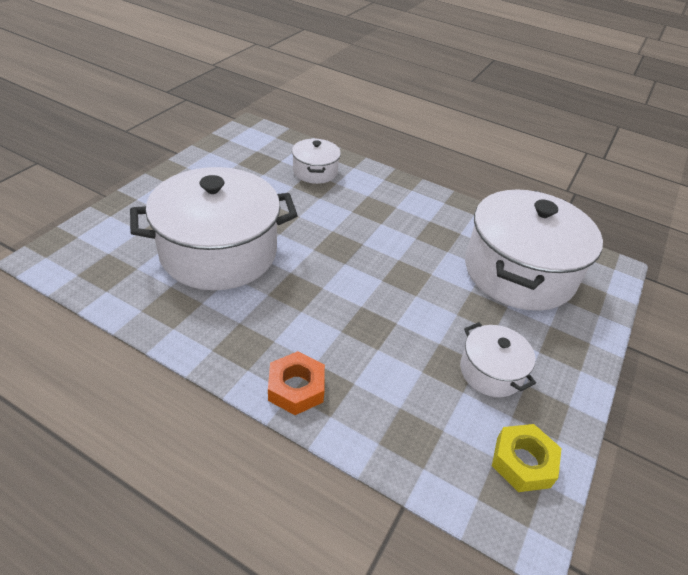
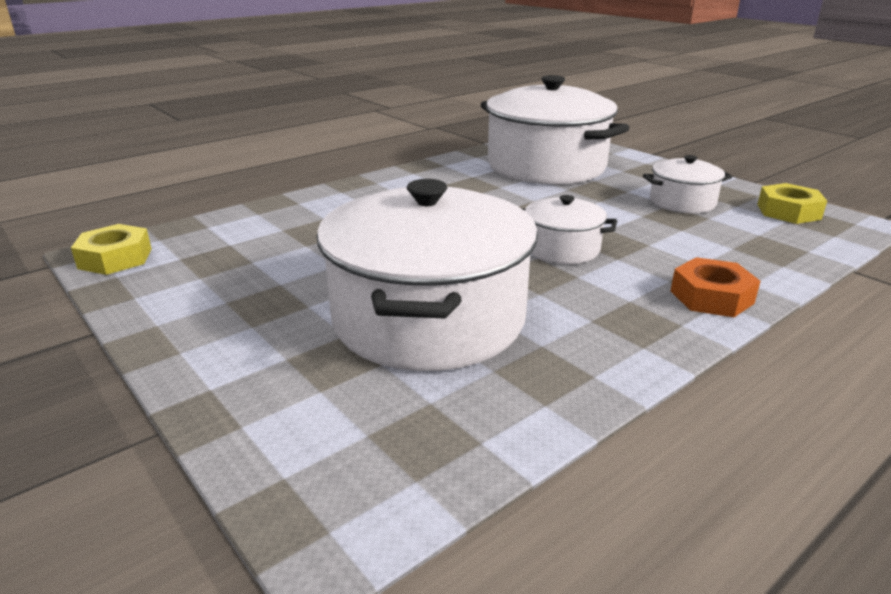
camera: 65 degrees left, 15 degrees down
(247, 132) = (115, 258): none -> yellow nut
(315, 171) = (284, 226): white pot -> white pot (562, 249)

